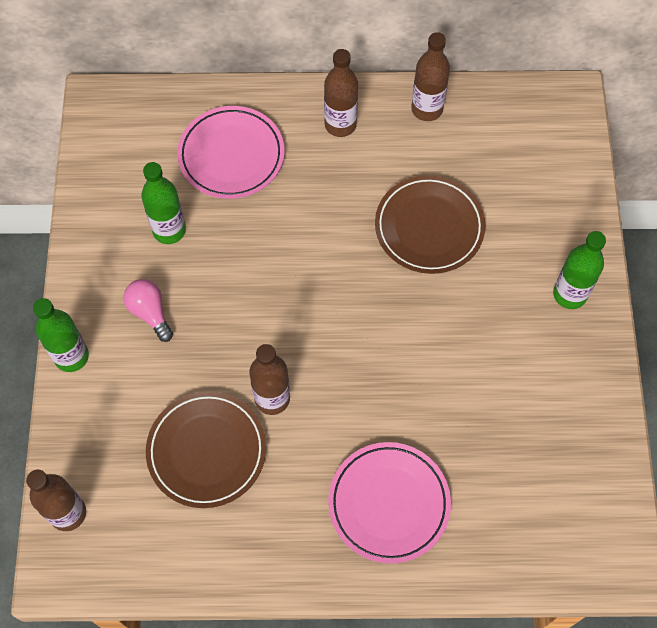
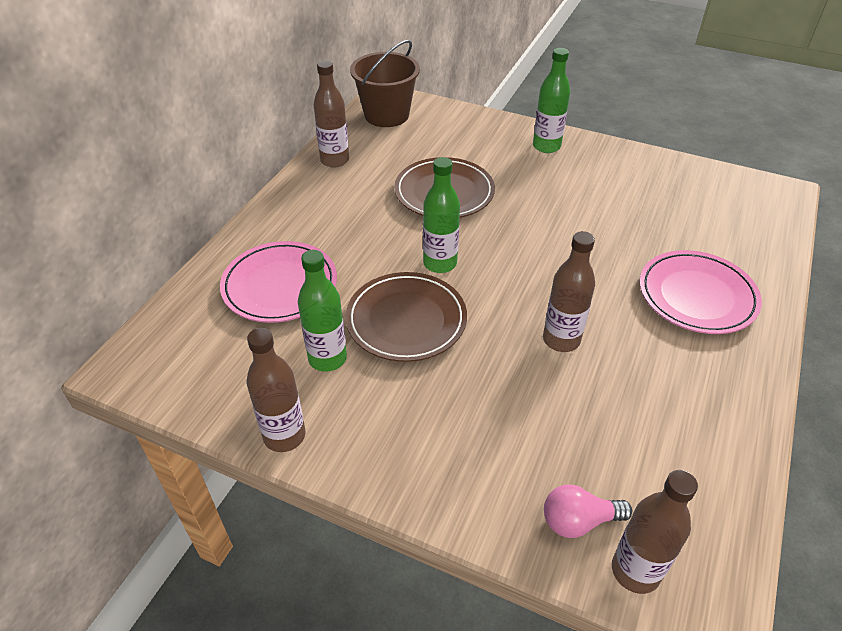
camera: 65 degrees left, 20 degrees down
(71, 356) = (428, 499): green bottle -> green bottle (440, 263)
(150, 312) = (414, 405): pink light bulb -> pink light bulb (578, 521)
(206, 451) = (599, 409): brown plate -> brown plate (406, 320)
(340, 124) = (308, 209): brown bottle -> brown bottle (284, 436)
(536, 117) = (386, 115): none -> brown bucket

